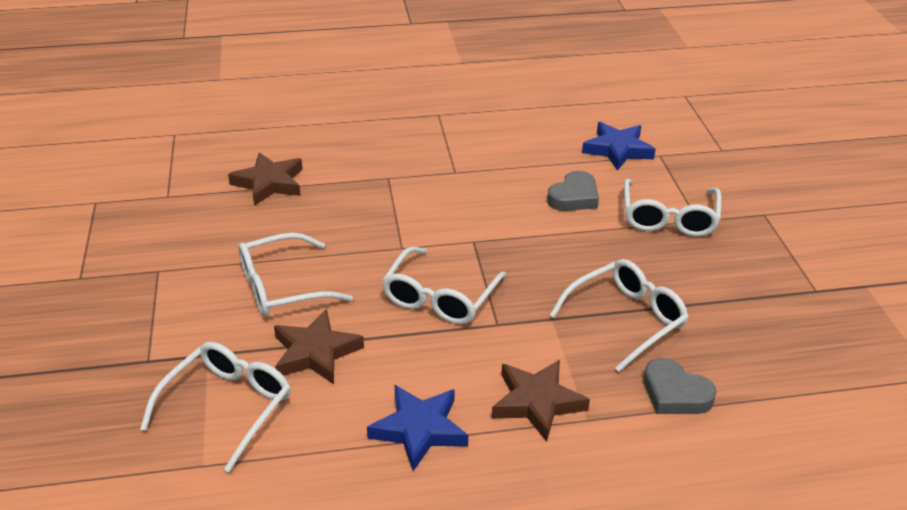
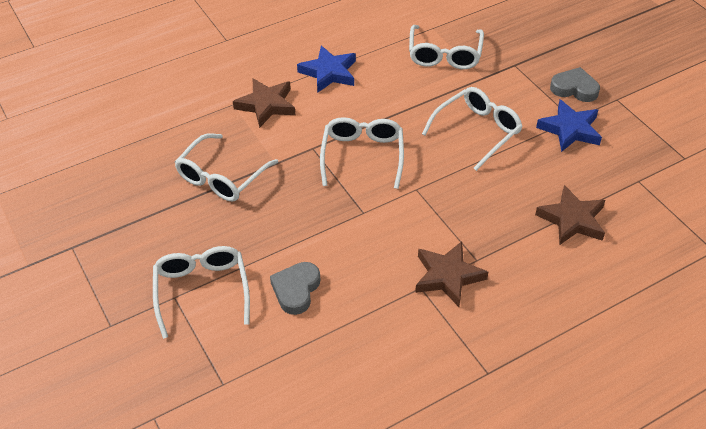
camera: 160 degrees right, 10 degrees up
(315, 352) = (419, 96): brown star -> brown star (448, 276)
(618, 150) = (270, 377): blue star -> blue star (570, 129)
(675, 393) = (180, 134): grey heart -> grey heart (574, 88)

